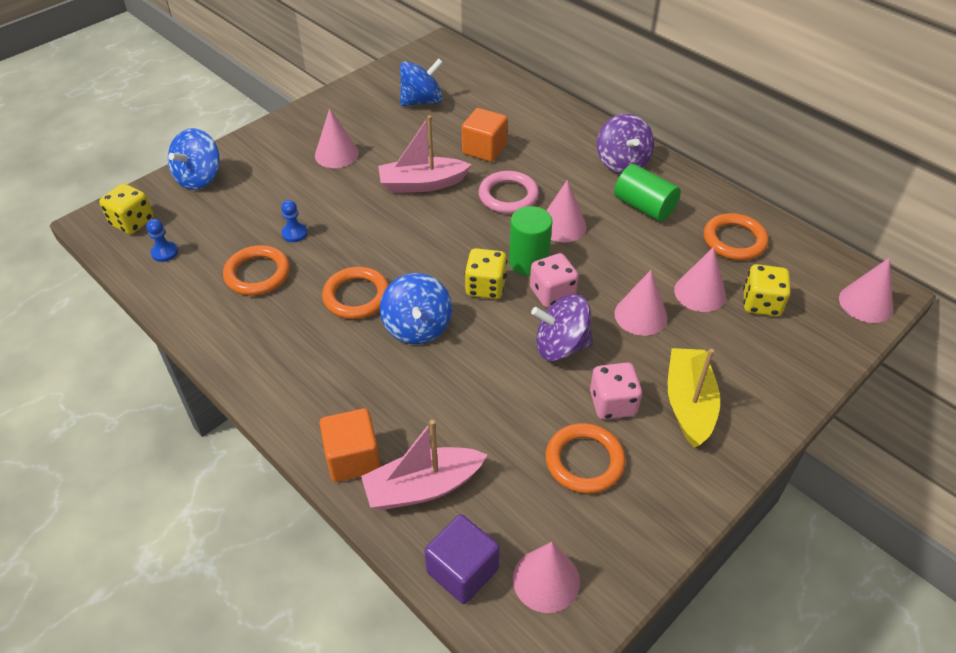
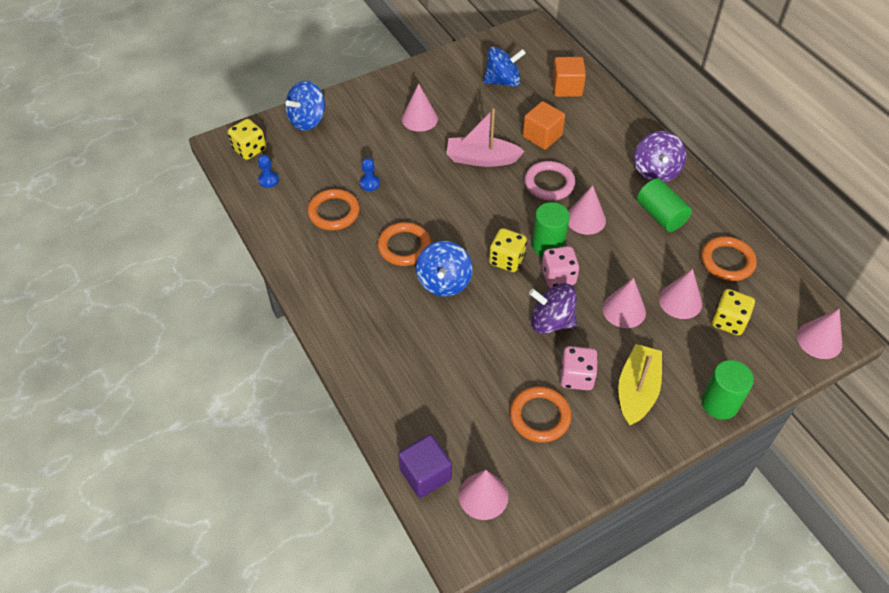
camera: 15 degrees right, 5 degrees up
(353, 458) = (369, 374): orange cube -> orange cube (567, 88)
(423, 487) = (414, 407): pink boat -> none
(787, 397) = (719, 403): none -> green cylinder

